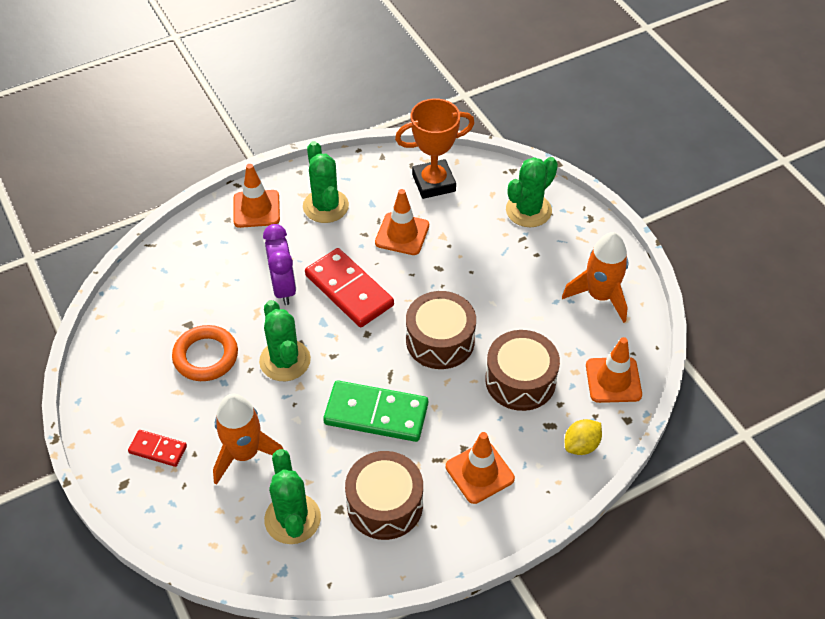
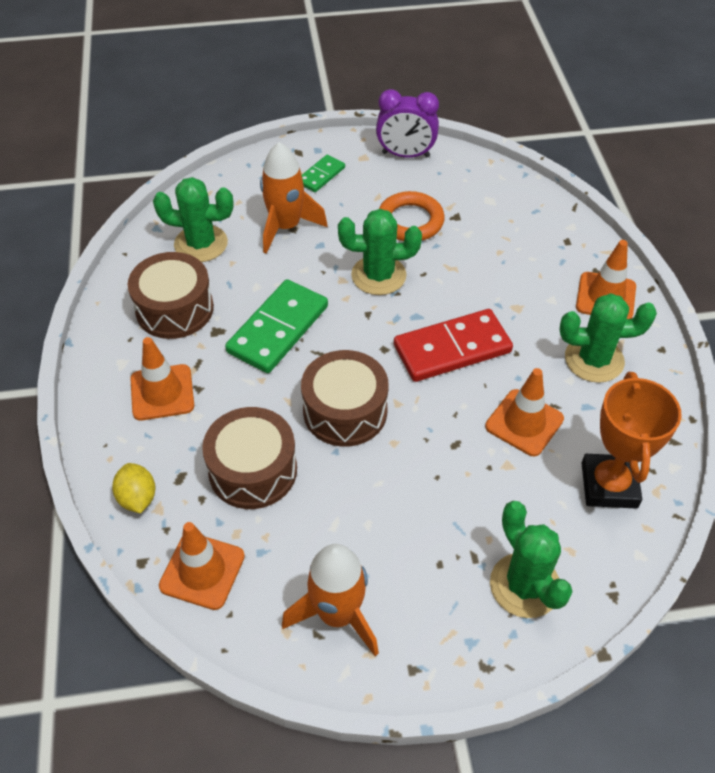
camera: 110 degrees right, 0 degrees up
(158, 449) = (321, 175): red domino -> green domino
(283, 288) = (477, 295): purple clock -> purple clock (405, 155)

